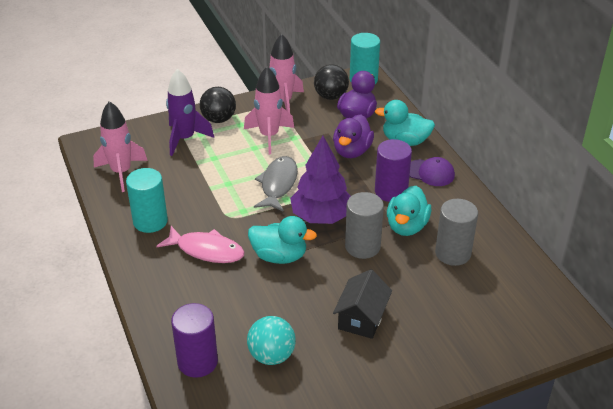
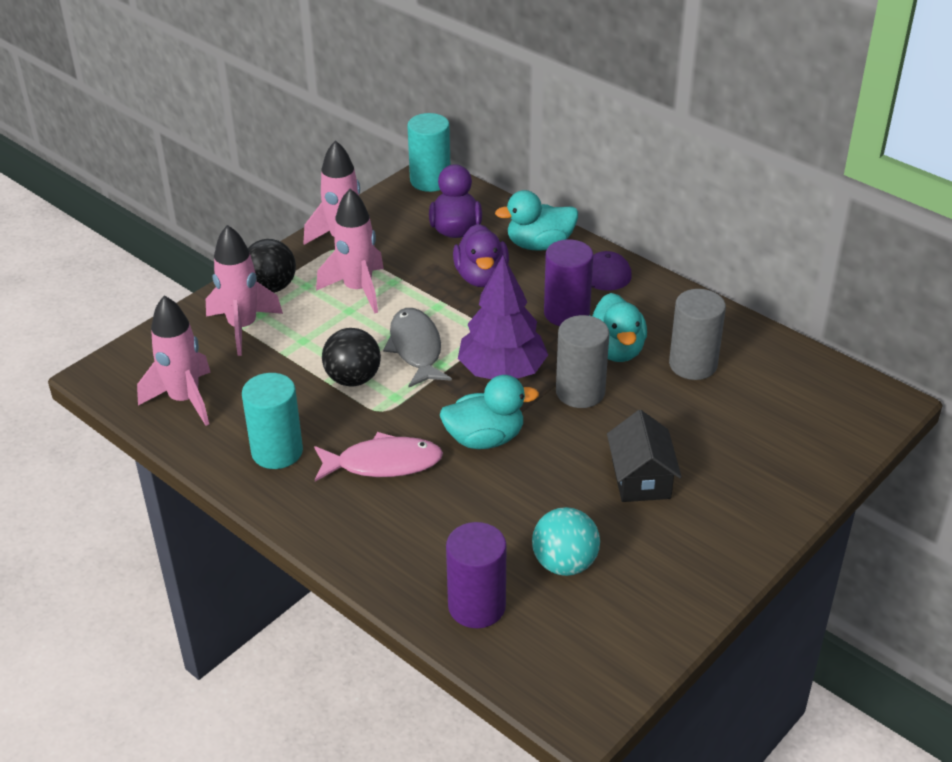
camera: 25 degrees left, 0 degrees up
(185, 139) = (243, 327): purple rocket -> pink rocket
(331, 96) = (403, 214): black ball -> black ball (353, 379)

